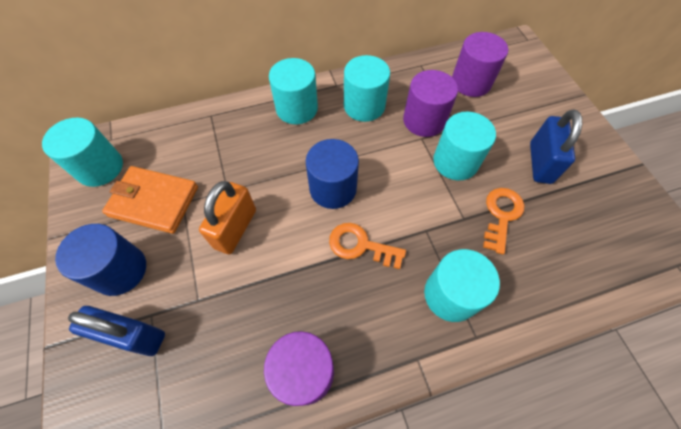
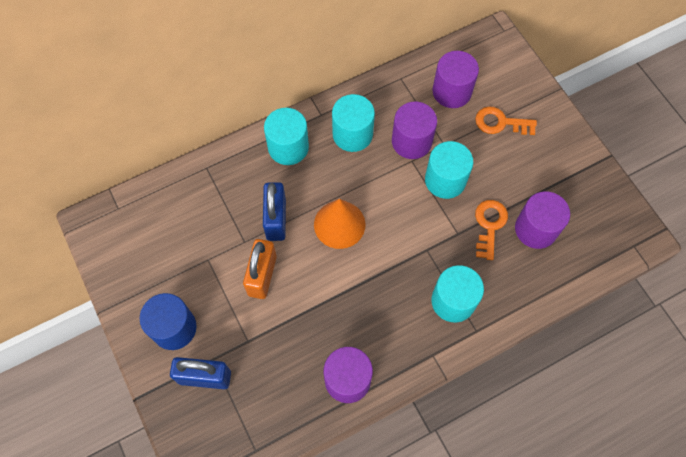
camera: 10 degrees left, 5 degrees up
(100, 167) = (119, 239): turquoise cylinder -> none
(154, 201) = (181, 263): orange wallet -> none
(333, 188) = (339, 224): blue cylinder -> orange cone
(360, 245) = (373, 272): orange key -> orange key (500, 123)
(540, 163) = (520, 169): blue padlock -> blue padlock (276, 219)
(556, 228) = (536, 229): none -> purple cylinder

